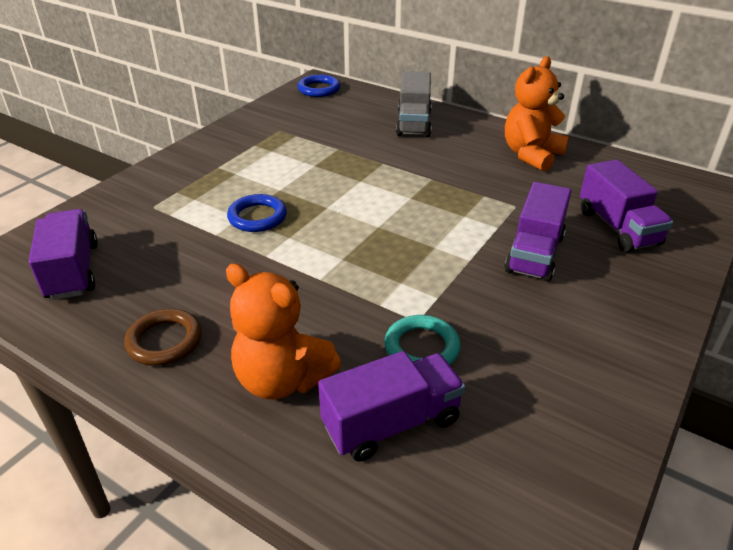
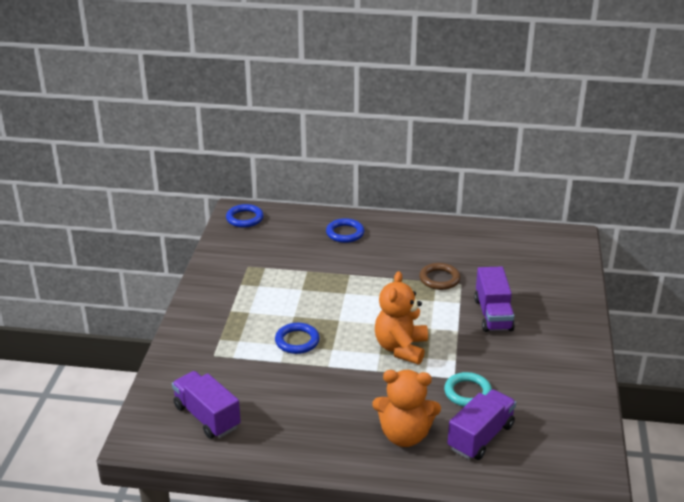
camera: 25 degrees left, 5 degrees down
(164, 341) = (315, 438): brown ring -> brown ring (439, 279)
(413, 123) = (345, 233): grey truck -> blue ring
(531, 155) = (446, 240): orange teddy bear -> orange teddy bear (401, 348)
(617, 227) = (531, 282): purple truck -> none

